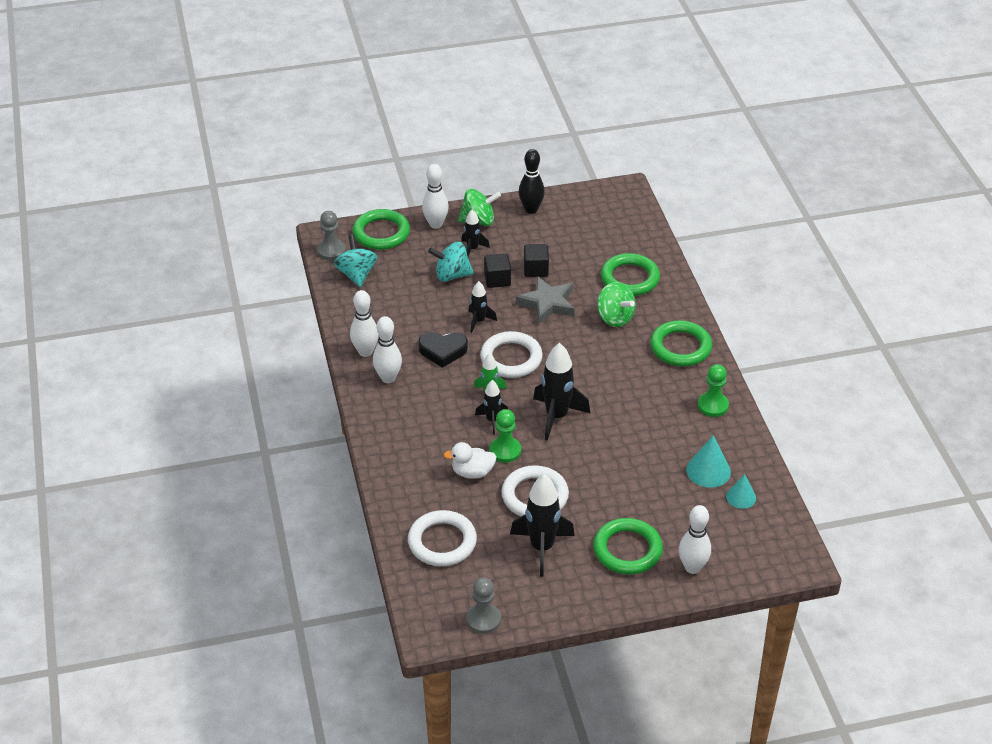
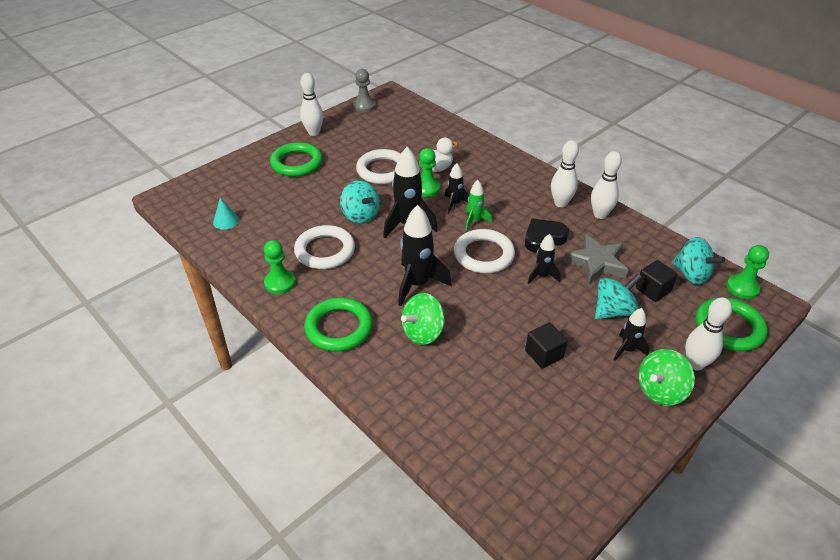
camera: 150 degrees right, 0 degrees up
(331, 251) = (742, 288): grey pawn -> green pawn
(442, 542) = (421, 129): white ring -> white ring (325, 251)
(497, 279) = (568, 325): black cube -> black cube (653, 290)
(531, 209) = (625, 438): black bowling pin -> none
(542, 548) = (355, 146): black rocket -> black rocket (417, 284)
(547, 304) = (498, 319): grey star -> grey star (596, 263)
(597, 446) = (361, 215): none -> turquoise spinning top
(615, 318) = (423, 332): green spinning top -> green spinning top turned 60 degrees counterclockwise
(630, 278) = (440, 388): green ring -> none
(692, 567) = (245, 168): white bowling pin -> white bowling pin (314, 132)
(708, 470) = (260, 230): turquoise cone -> none

